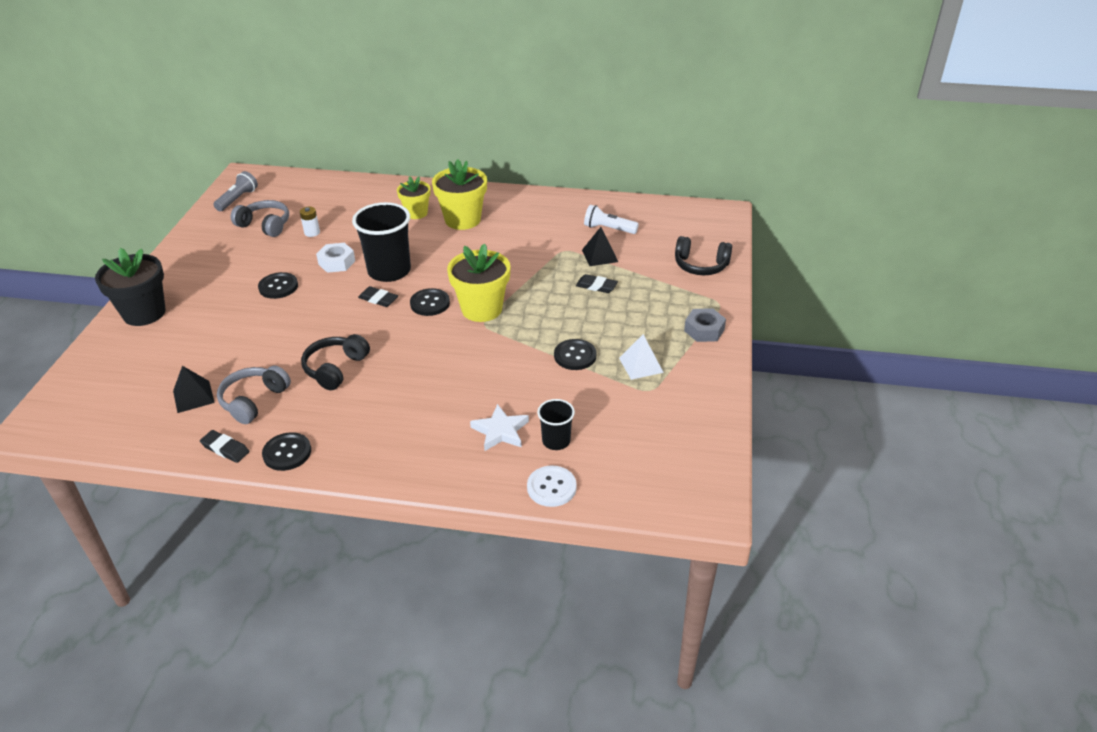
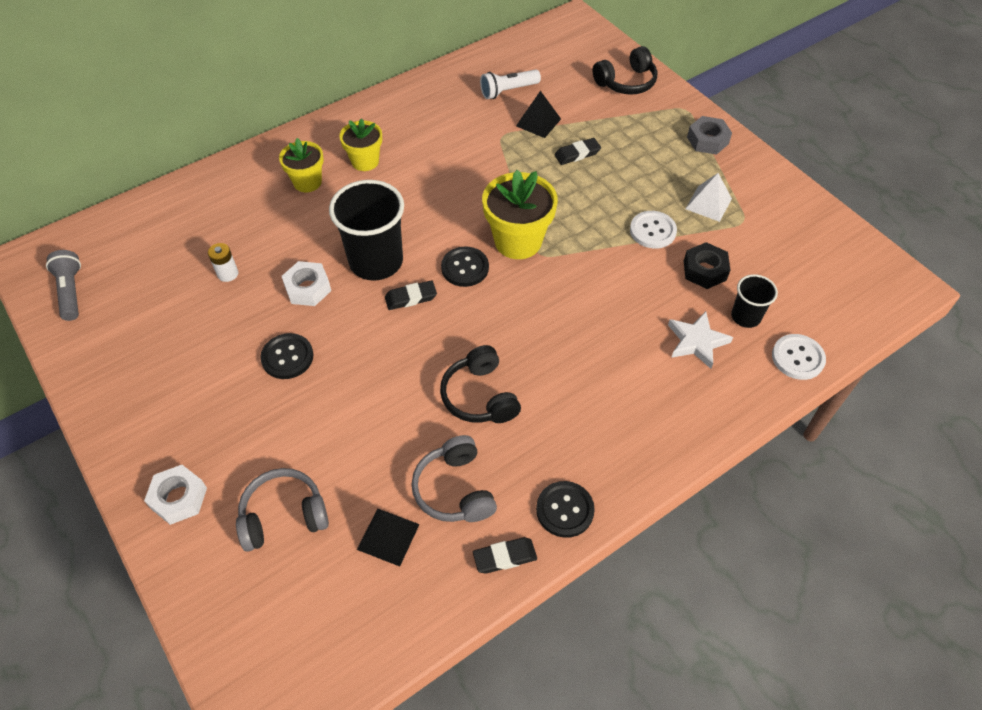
camera: 45 degrees left, 15 degrees up
(144, 313) = (179, 498): black flower pot -> white nut
(265, 225) = (158, 300): grey headphones -> grey headphones (284, 515)
(462, 220) = (365, 161): yellow flower pot -> yellow flower pot, size x0.62
(572, 398) = (704, 270): none -> black nut
(575, 356) = (652, 231): black button -> white button

